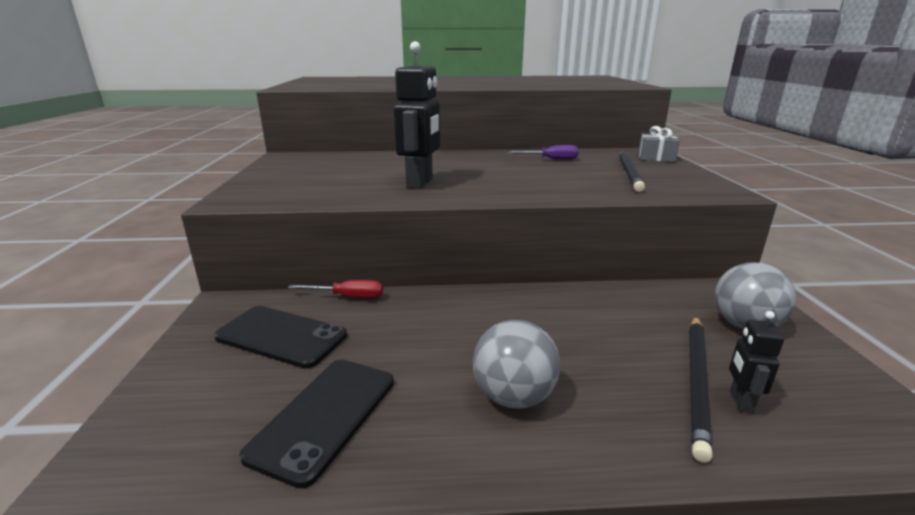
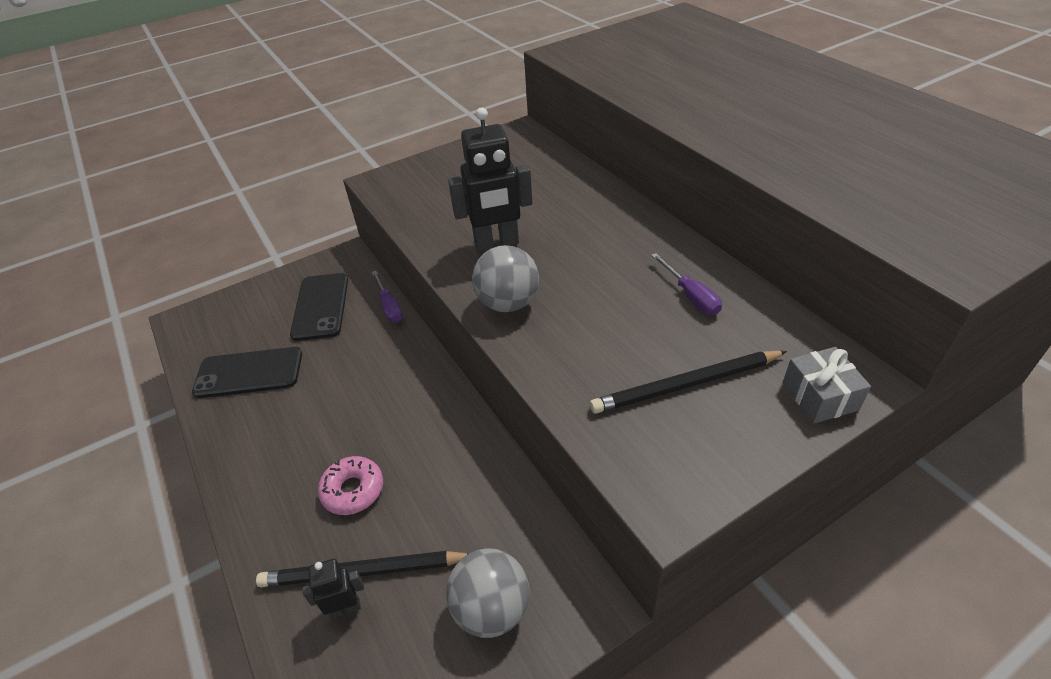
camera: 65 degrees right, 20 degrees up
(348, 297) = (389, 306): red screwdriver -> purple screwdriver
(513, 397) = (298, 455): grey ball -> grey ball (508, 303)
(590, 368) = (353, 490): none -> pink donut

